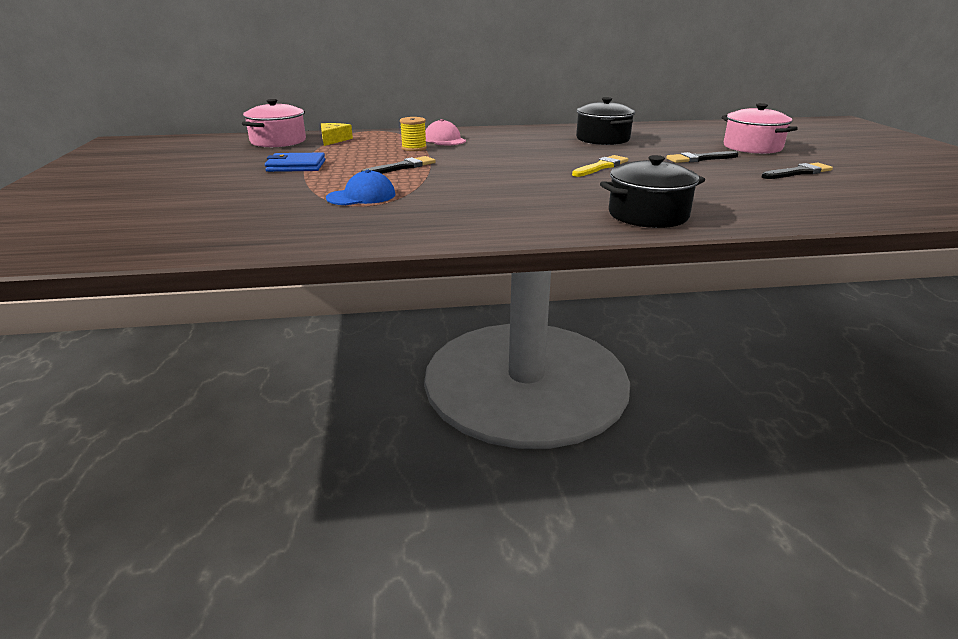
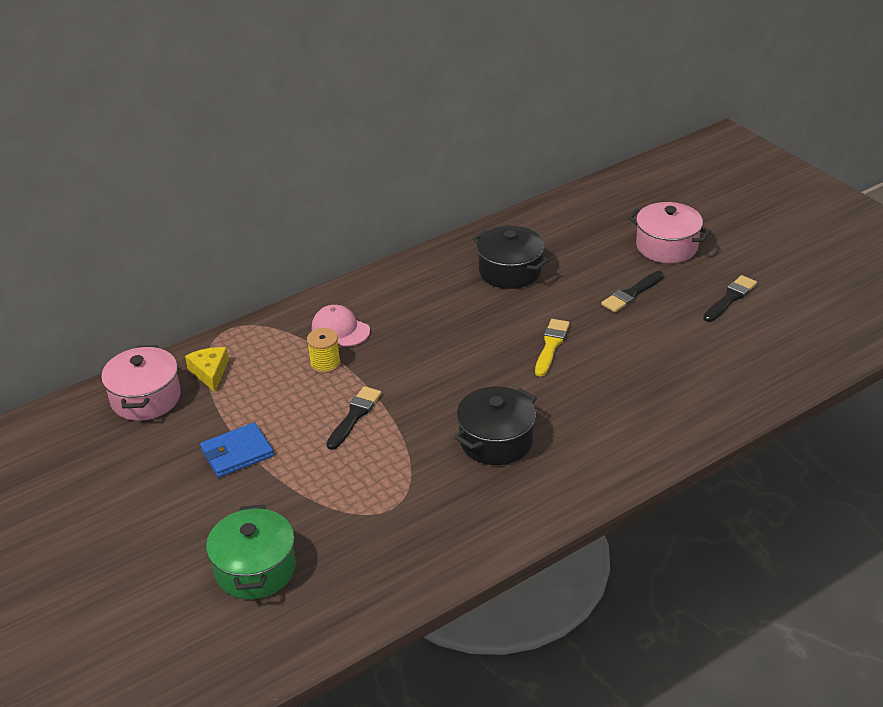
camera: 25 degrees left, 10 degrees up
(217, 208) = (255, 569): none -> green pot
(361, 196) = (372, 493): blue cap -> none
(648, 215) = (647, 433): black pot -> black pot (496, 441)

